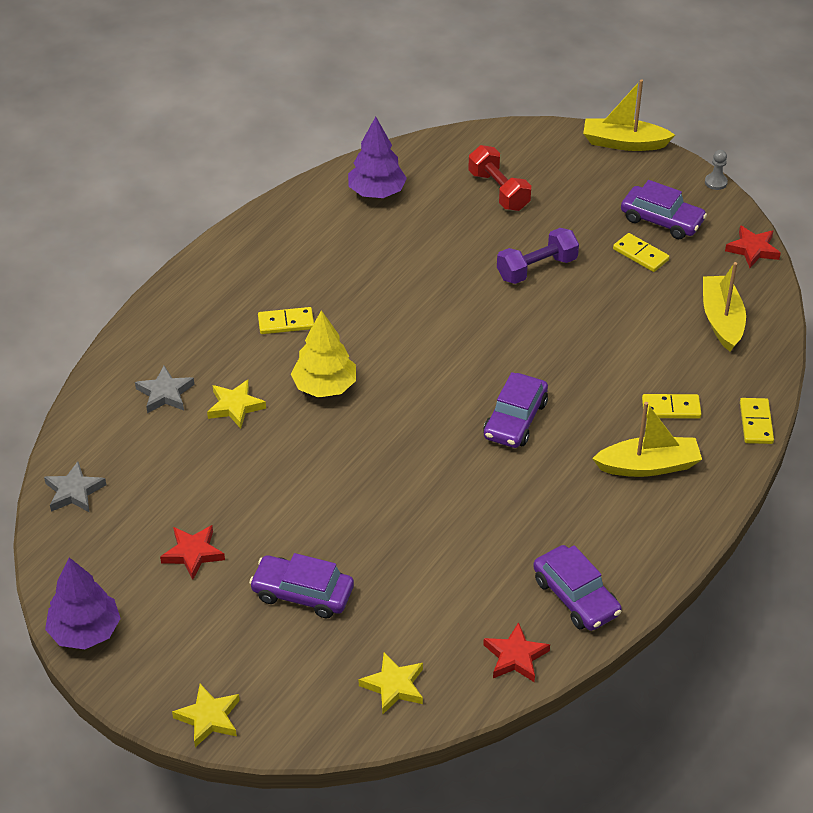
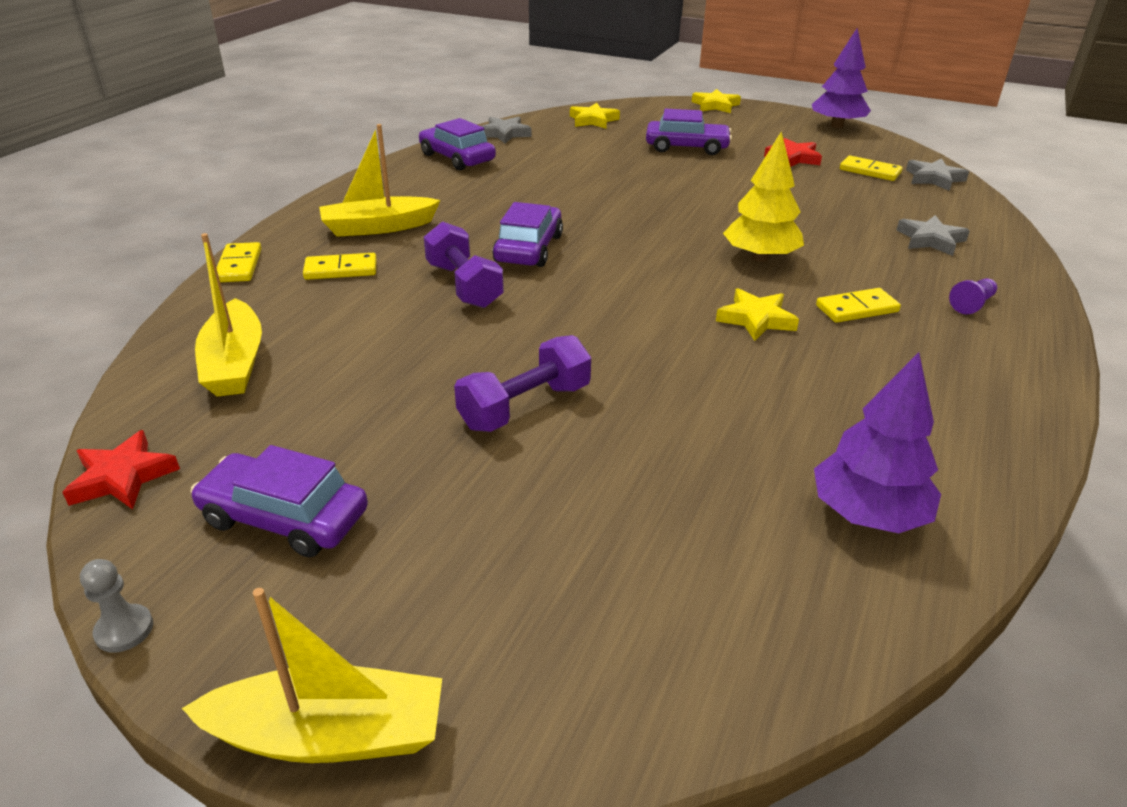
camera: 170 degrees right, 10 degrees down
(199, 318) = (972, 304): none -> purple pawn
(235, 406) = (845, 236): yellow star -> yellow star (756, 319)
(498, 191) = (626, 546): red dumbbell -> none
(515, 656) = (505, 134): red star -> grey star
(571, 379) = (464, 285): none -> purple dumbbell
(640, 254) = (342, 446): yellow domino -> yellow domino (870, 171)

